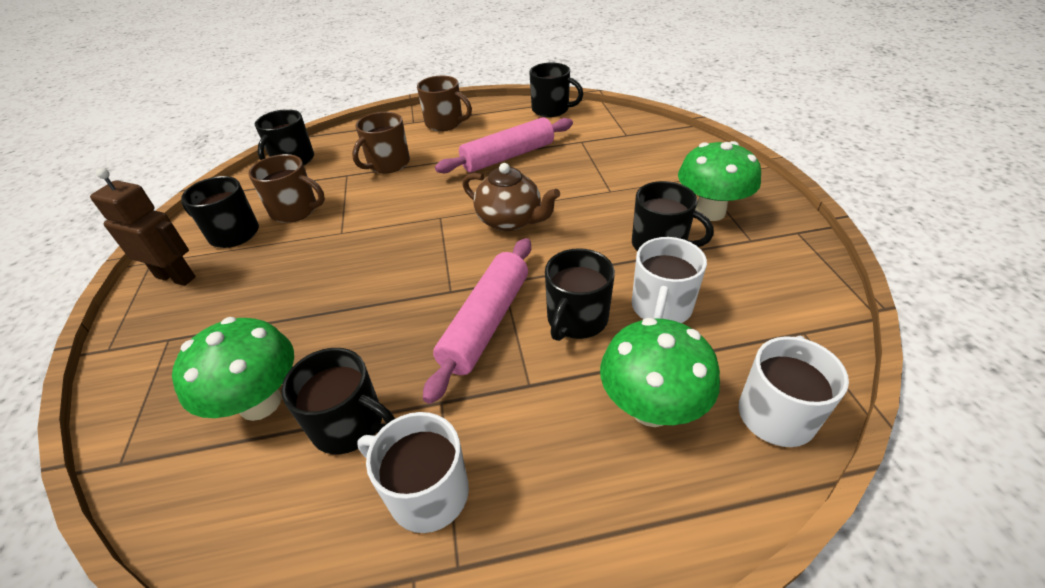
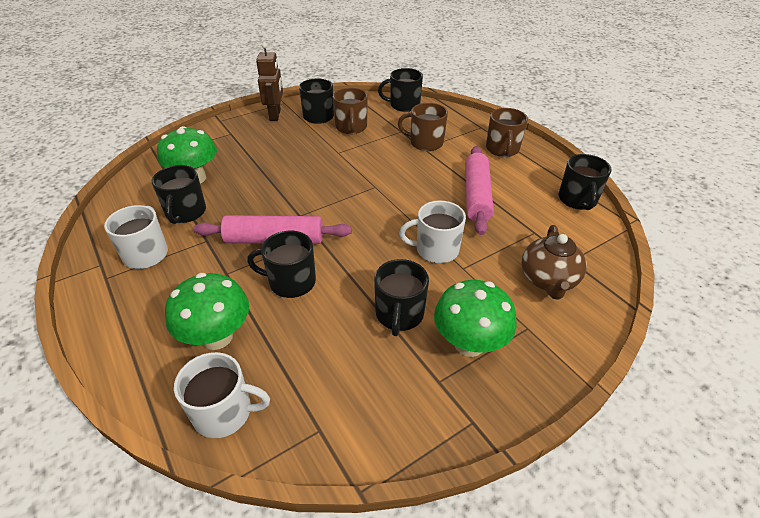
camera: 65 degrees right, 0 degrees up
(508, 156) = (476, 196): pink rolling pin -> pink rolling pin turned 60 degrees clockwise
(510, 220) = (388, 221): brown teapot -> brown teapot (548, 280)
(661, 307) = (319, 327): white mug -> white mug (435, 249)

